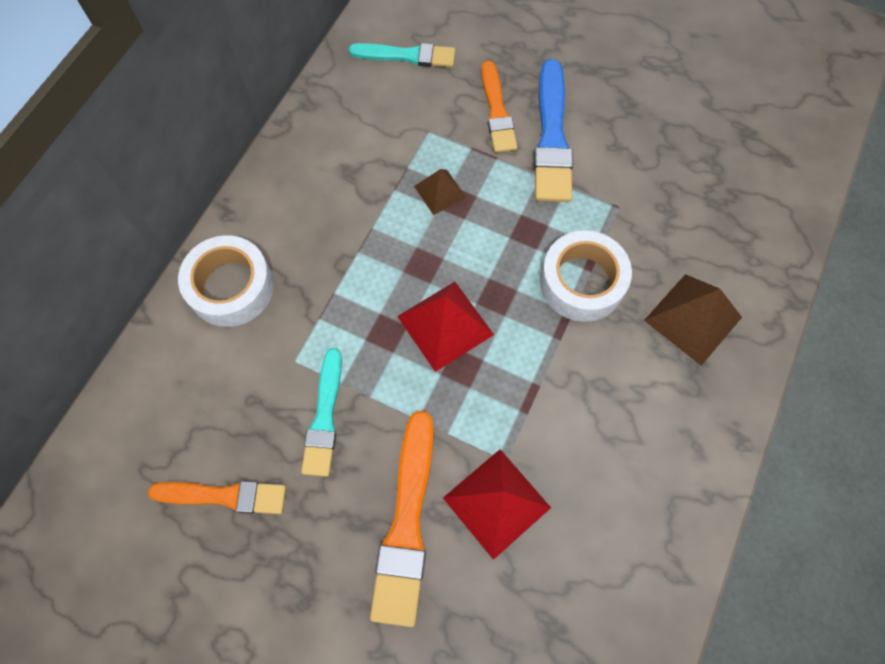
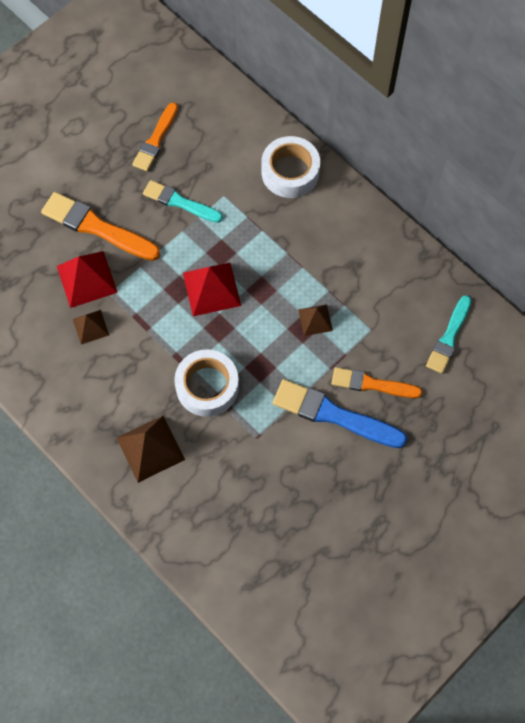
camera: 110 degrees right, 0 degrees up
(567, 465) = (90, 327): none -> brown pyramid

